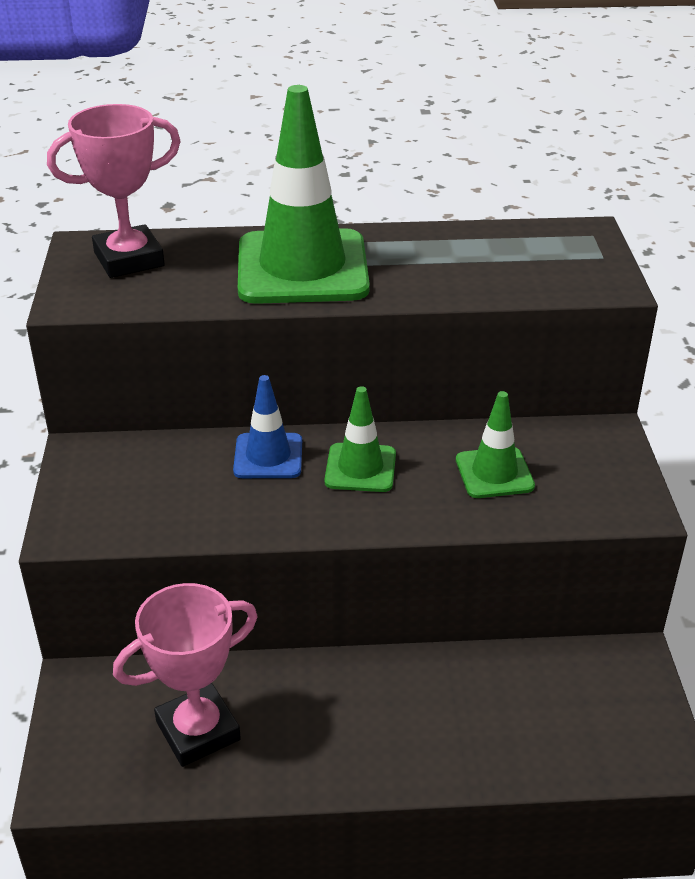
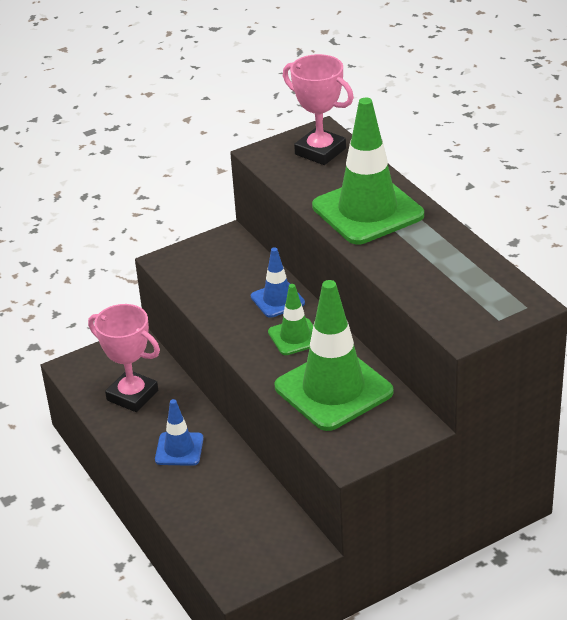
camera: 65 degrees right, 0 degrees up
(359, 719) = (179, 449): none -> blue traffic cone
(494, 473) = (333, 389): green traffic cone -> green traffic cone, size x1.96

